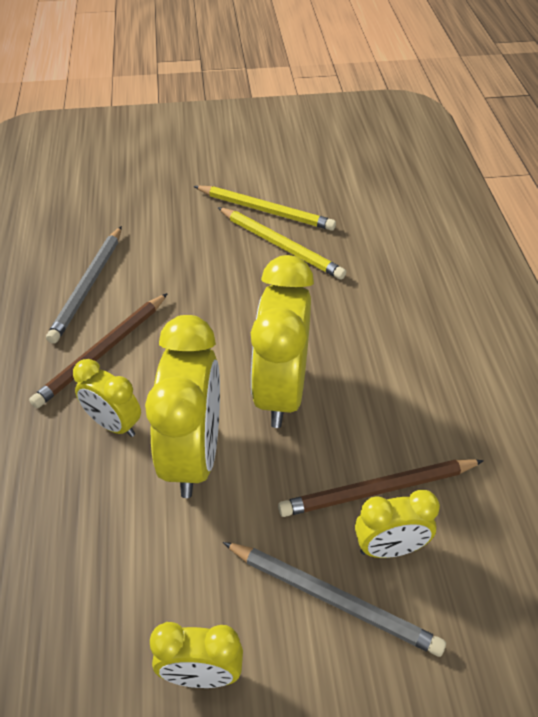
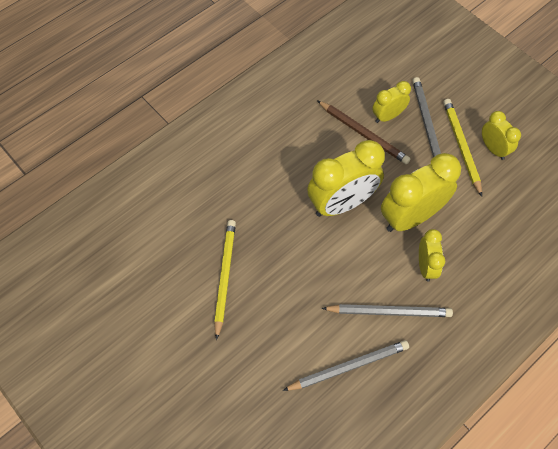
camera: 125 degrees left, 15 degrees up
(103, 352) = (389, 311): brown pencil -> grey pencil
(265, 210) = (193, 310): yellow pencil -> yellow pencil (461, 146)
(390, 548) = (387, 116): yellow clock -> yellow clock turned 75 degrees counterclockwise

